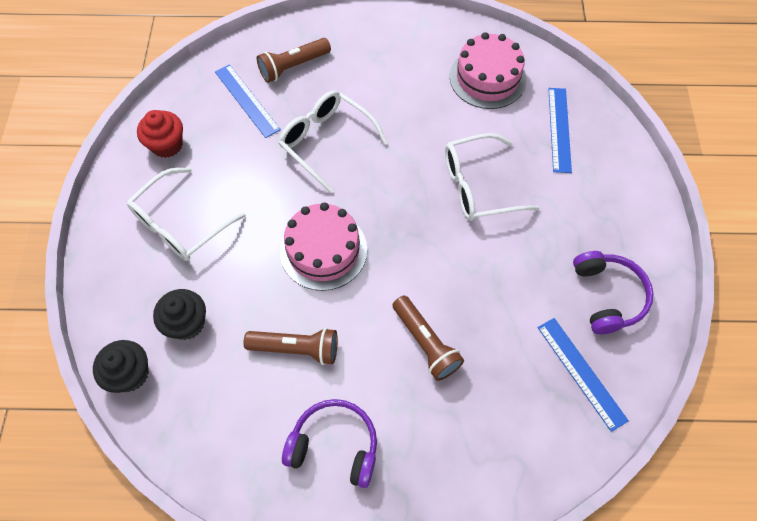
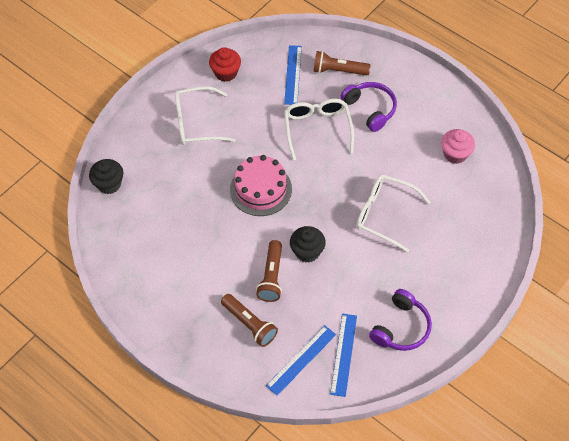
camera: 40 degrees right, 5 degrees down
(187, 323) = (157, 178): black cupcake -> black cupcake (307, 251)
(296, 348) = (201, 230): brown flashlight -> brown flashlight (249, 324)
(334, 445) = (178, 291): purple headphones -> purple headphones (370, 109)
(487, 78) = (455, 154): pink cake -> pink cupcake
(559, 129) = (470, 215): blue ruler -> blue ruler (301, 360)

